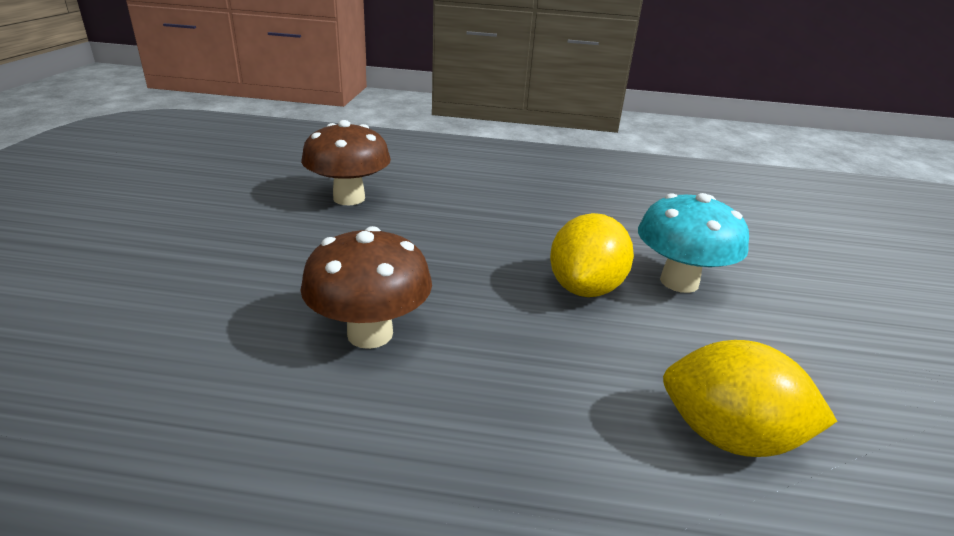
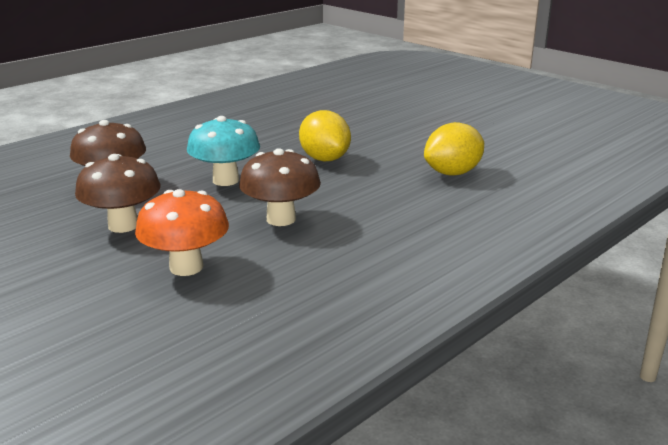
camera: 50 degrees left, 5 degrees down
(181, 323) = (186, 267): none -> orange mushroom
(261, 241) = (123, 225): none -> brown mushroom
(679, 282) = (353, 138): turquoise mushroom -> turquoise mushroom (225, 180)

